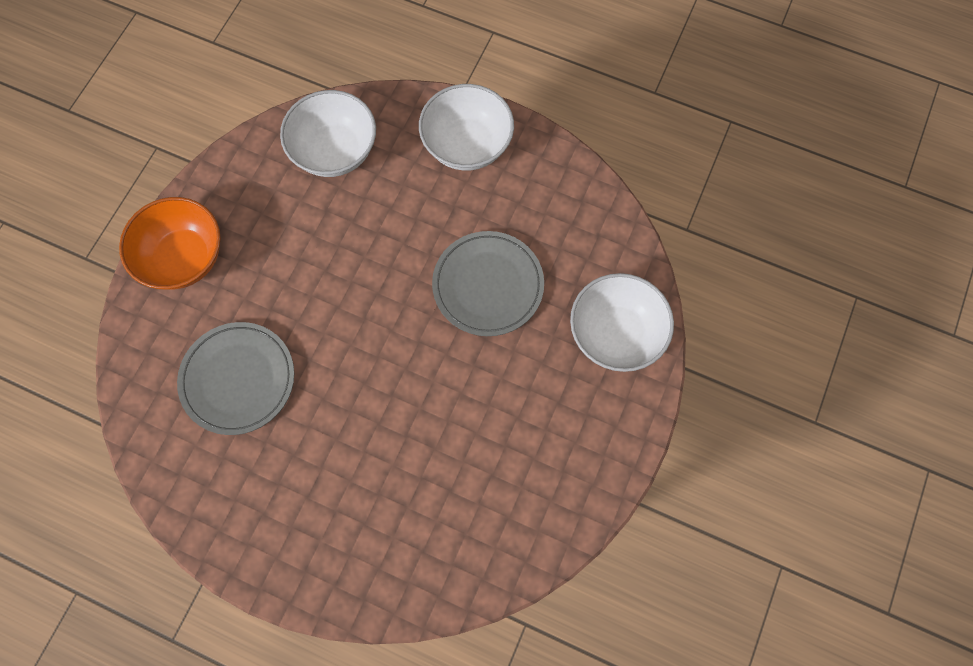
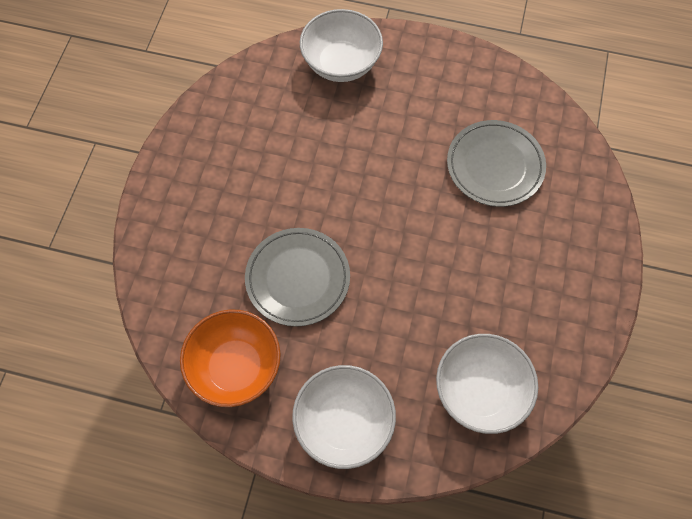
camera: 170 degrees right, 5 degrees down
(184, 258) = (584, 257): orange bowl -> orange bowl (235, 367)
(615, 334) = (176, 254): white bowl -> white bowl (341, 63)

